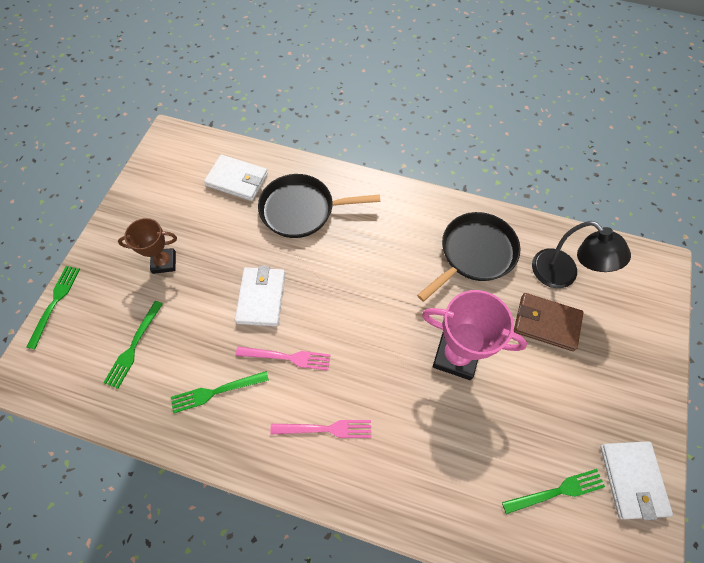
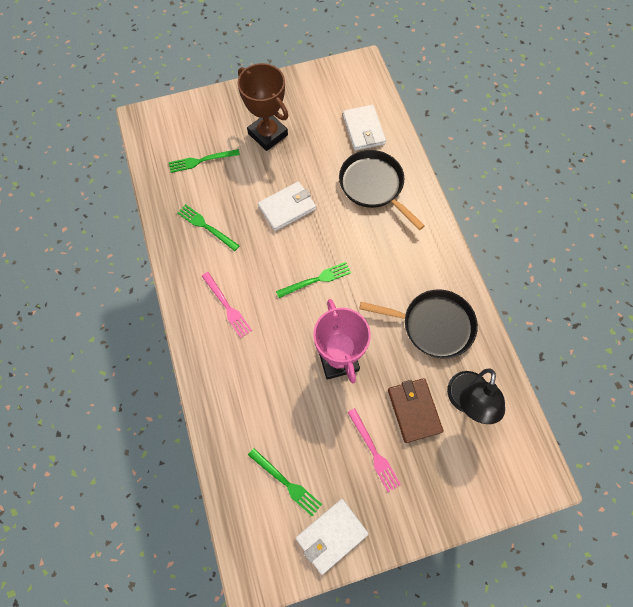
camera: 55 degrees right, 5 degrees up
(55, 303) = (197, 99): green fork -> green fork (316, 280)
(164, 262) = (268, 134): brown trophy -> brown trophy, size x1.59
(287, 357) = (257, 251): pink fork -> pink fork (374, 452)

